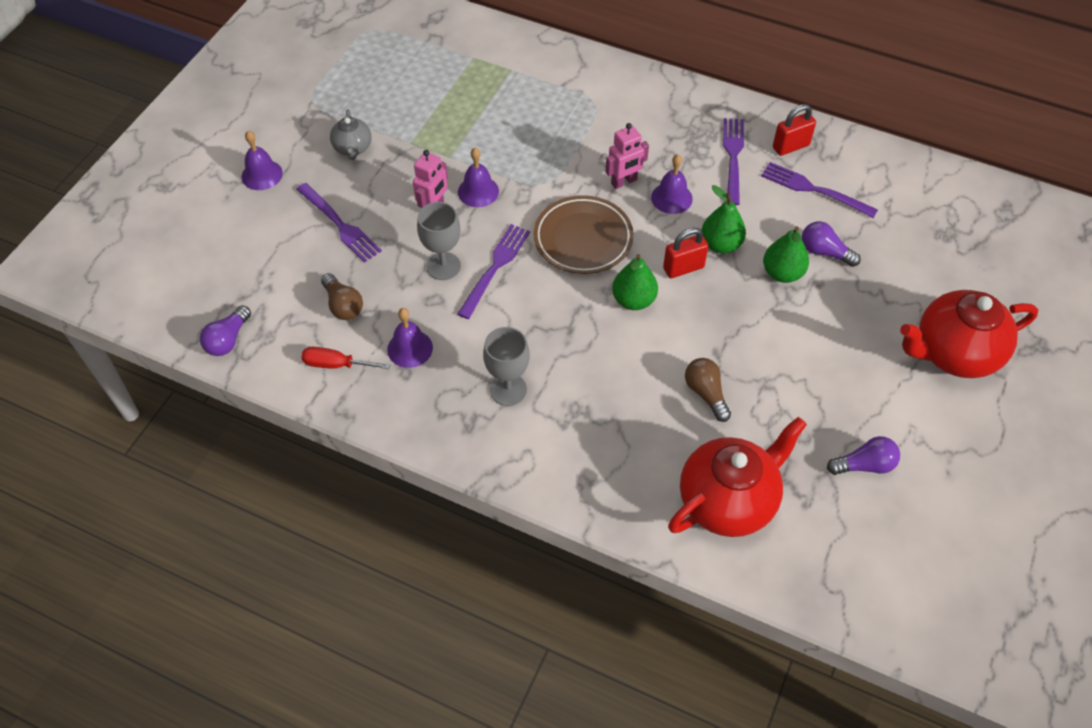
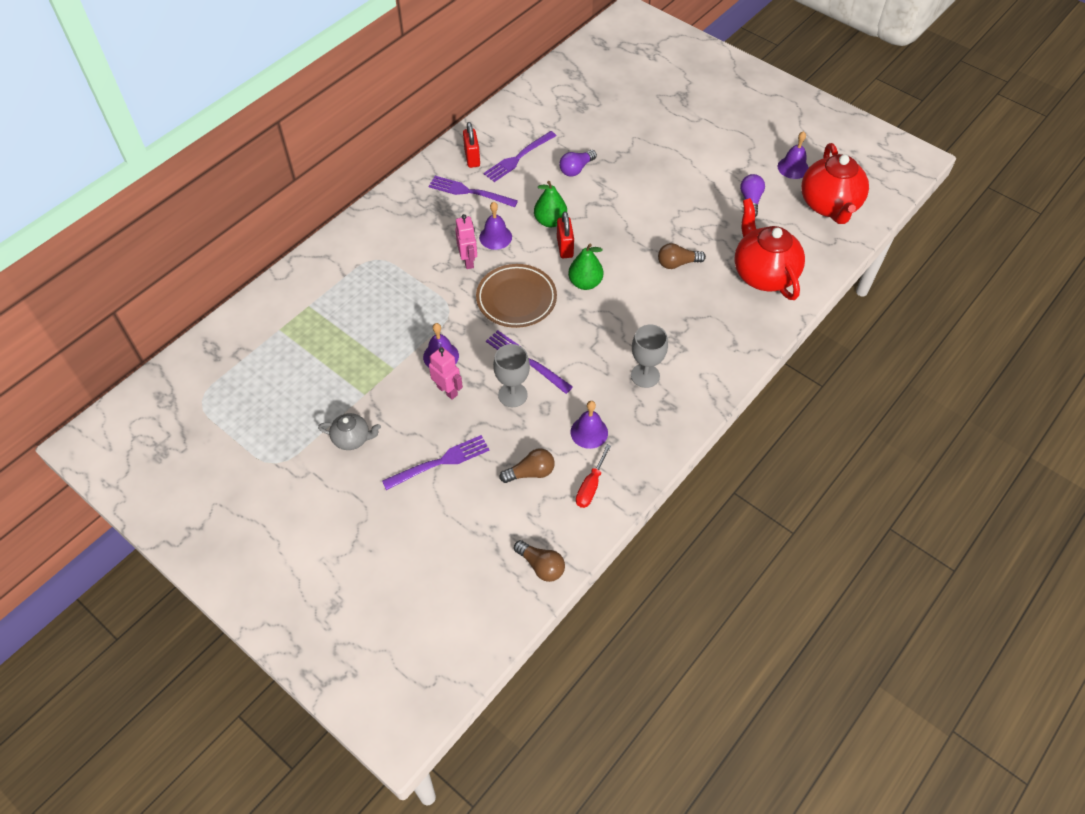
camera: 75 degrees left, 0 degrees up
(228, 340) = (541, 566): purple light bulb -> brown light bulb
(262, 175) = (354, 517): purple bell -> purple bell (793, 167)
(782, 273) = (587, 196): green pear -> none
(954, 353) = (678, 134): red teapot -> red teapot (829, 205)

